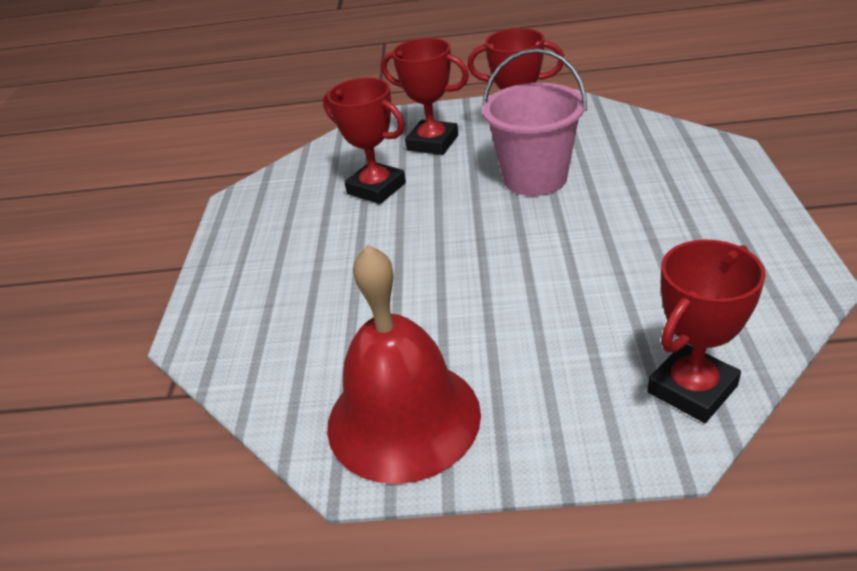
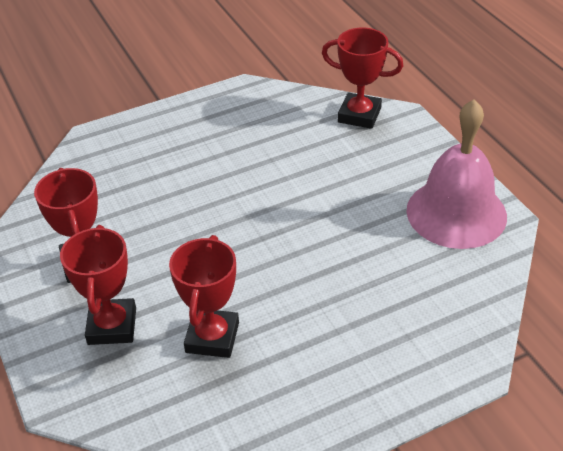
camera: 120 degrees left, 5 degrees up
(403, 418) = (456, 213): red bell -> pink bell
(535, 178) = (163, 230): pink bucket -> none

